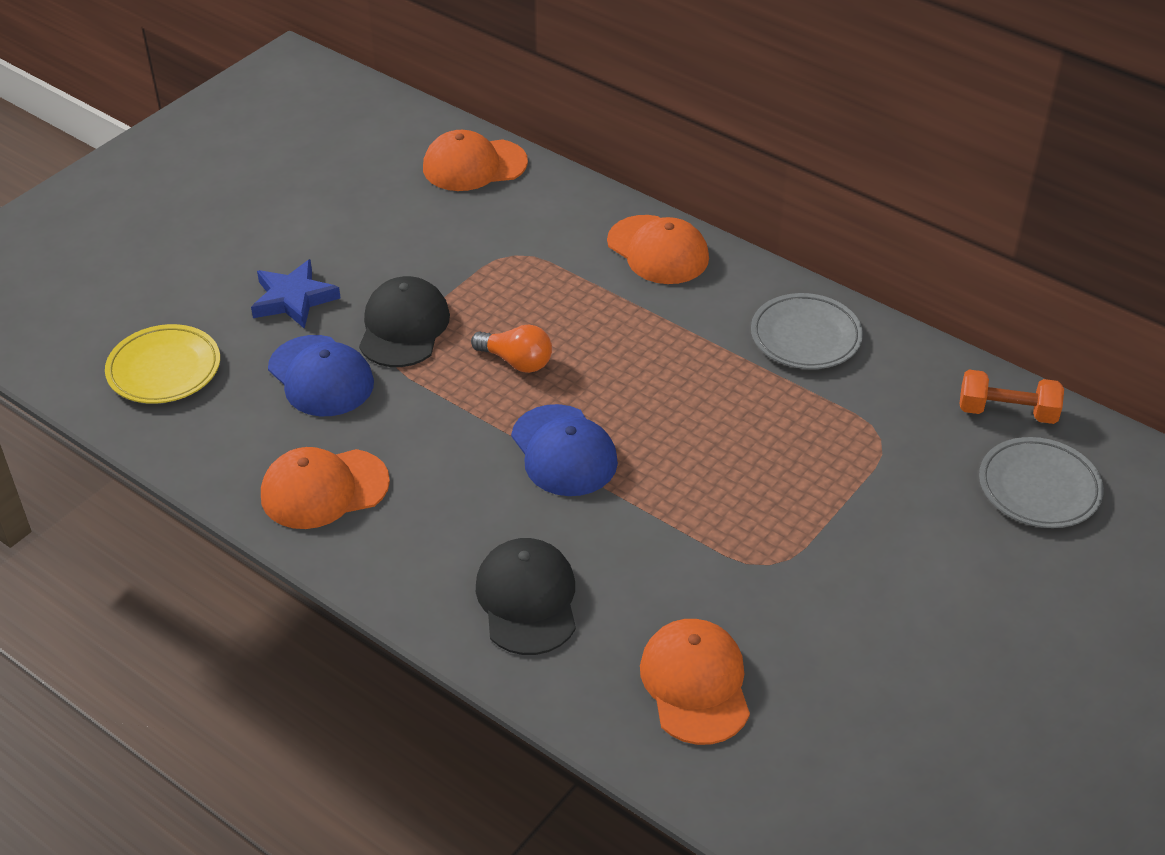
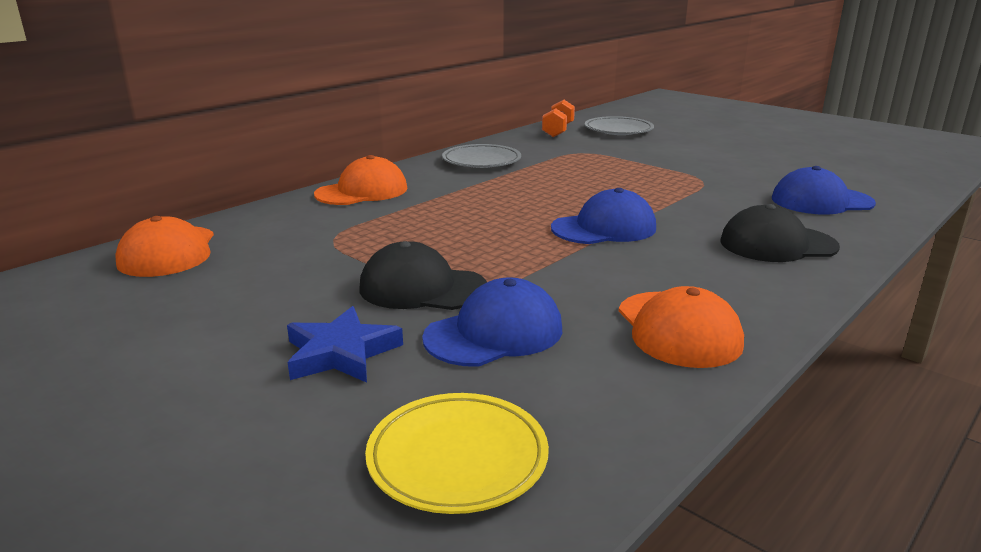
camera: 85 degrees left, 20 degrees down
(516, 361) = (489, 241): orange light bulb -> none
(695, 684) = (821, 201): orange cap -> blue cap

